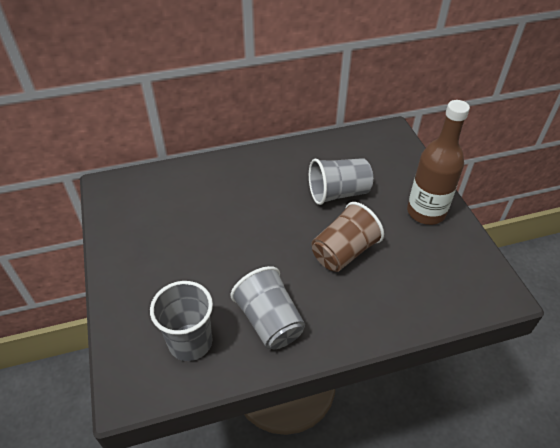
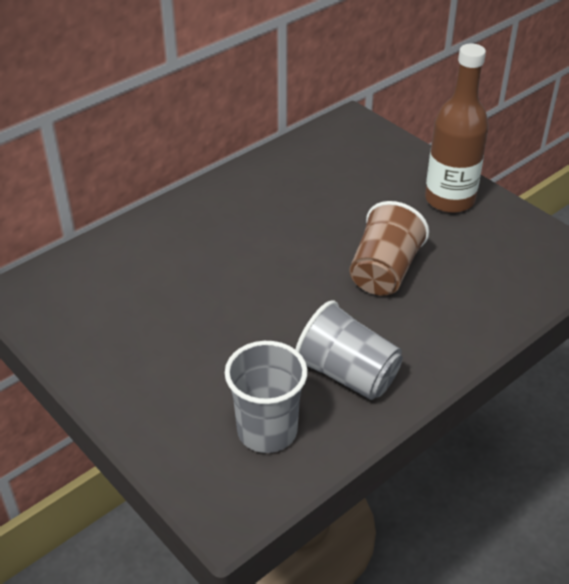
camera: 25 degrees left, 5 degrees down
(338, 193) = (335, 209): grey cup -> none

